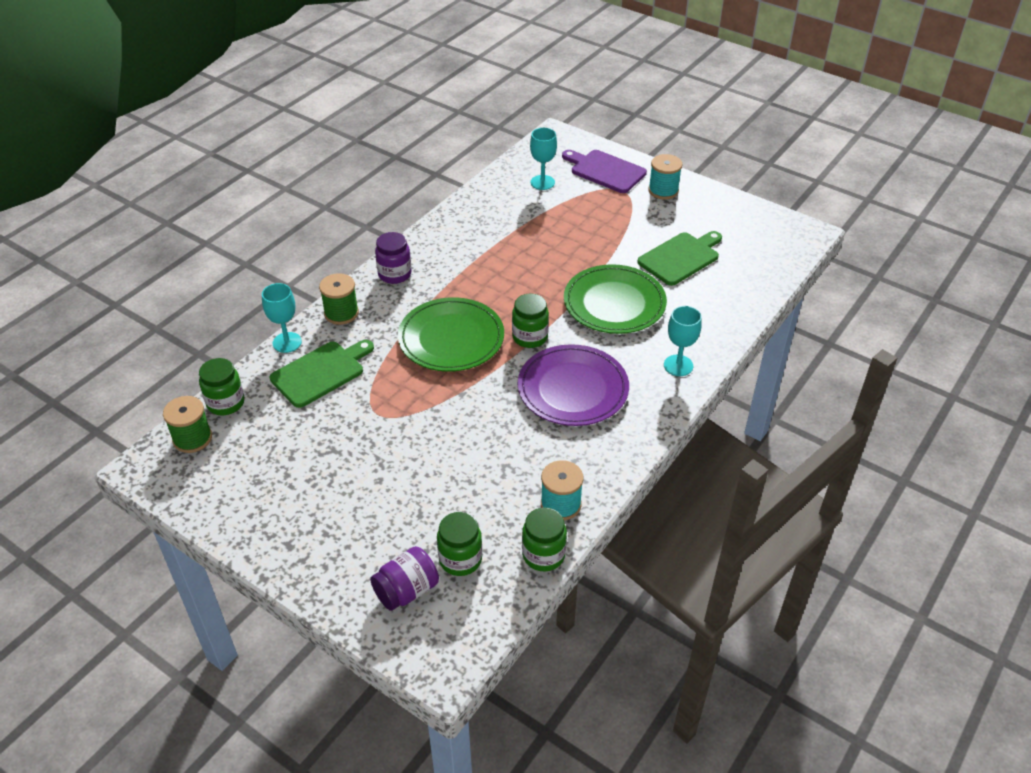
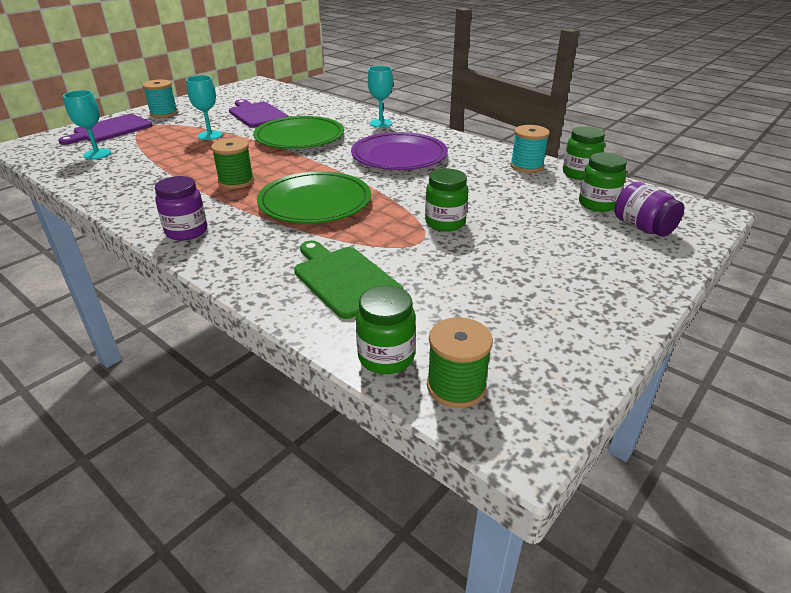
camera: 85 degrees left, 10 degrees down
(287, 342) = (276, 307): turquoise goblet -> turquoise goblet (210, 135)
(341, 313) = (238, 266): green spool -> green spool (236, 181)
(530, 337) = (328, 168): green jar -> green jar (445, 223)
(681, 257) = (257, 114): green cutting board -> purple cutting board

